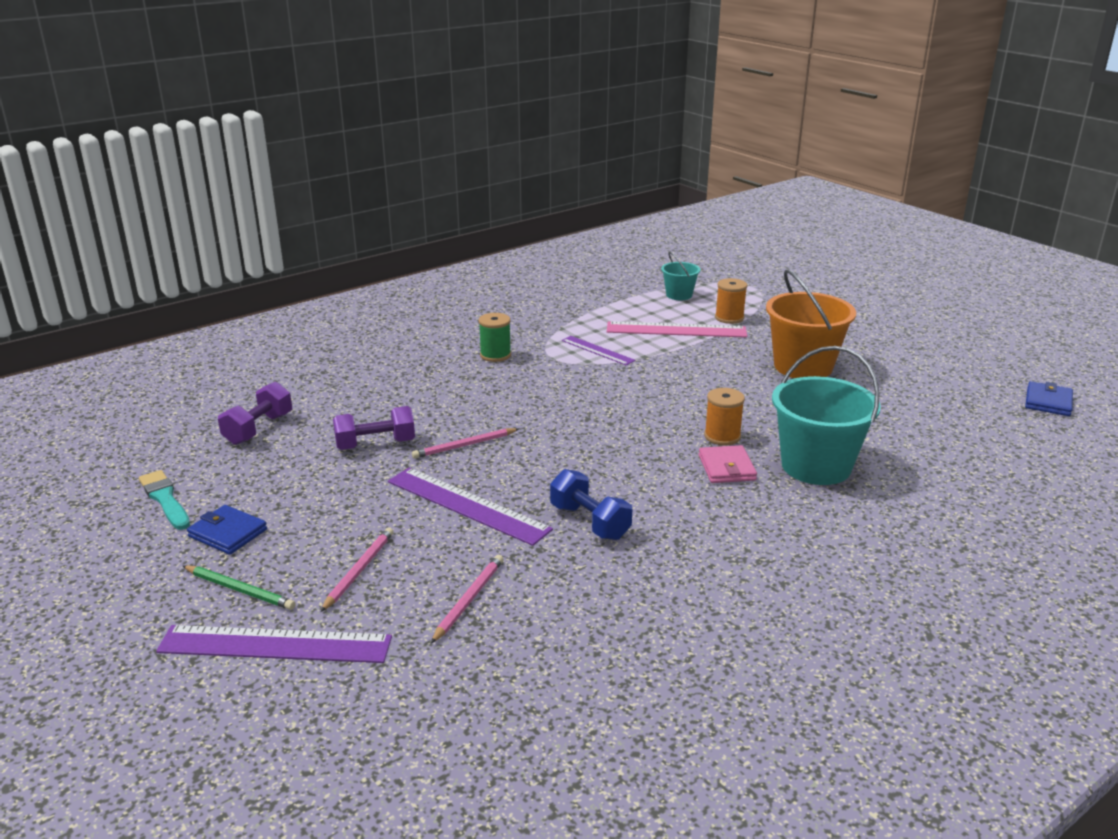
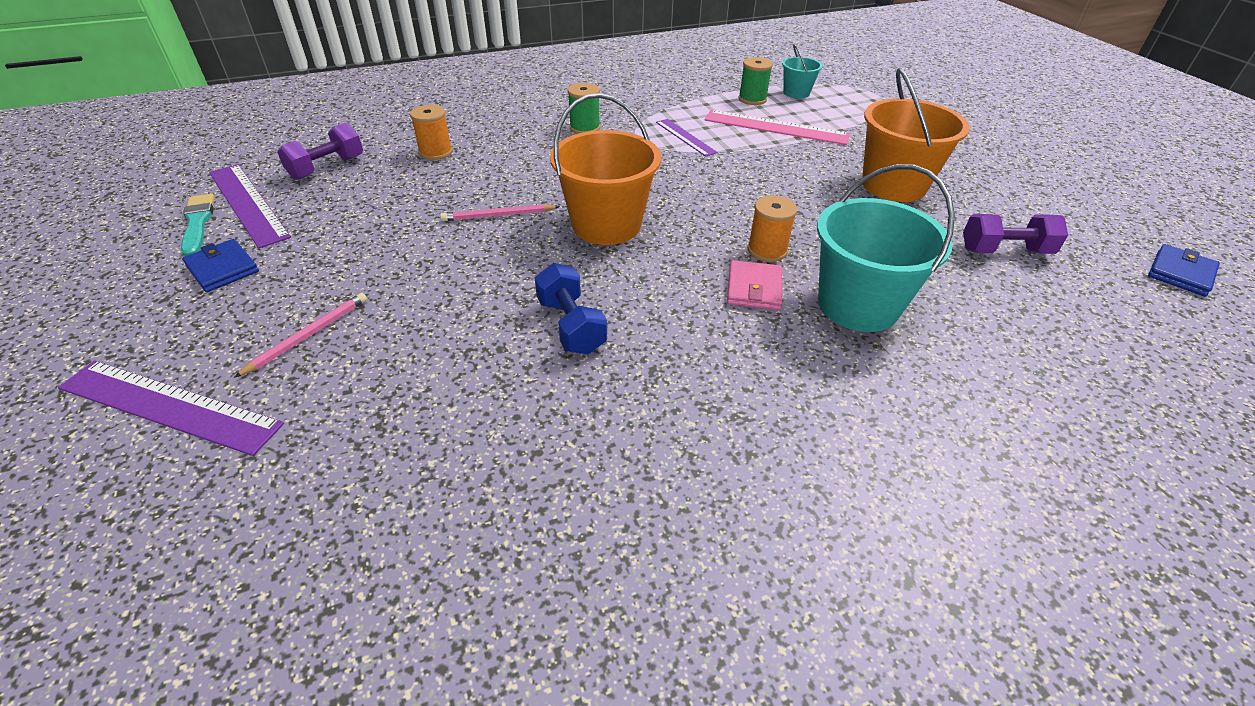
camera: 15 degrees right, 15 degrees up
(240, 590) = (186, 333): green pencil -> none
(375, 444) = (417, 200): purple dumbbell -> purple dumbbell (1004, 251)
(467, 505) = (459, 282): purple ruler -> purple ruler (247, 204)
(468, 600) = (390, 395): pink pencil -> none
(570, 438) = (606, 225): none -> orange bucket
(641, 306) = (752, 99): none -> green spool
(729, 318) = (837, 122): orange spool -> orange spool (436, 152)

